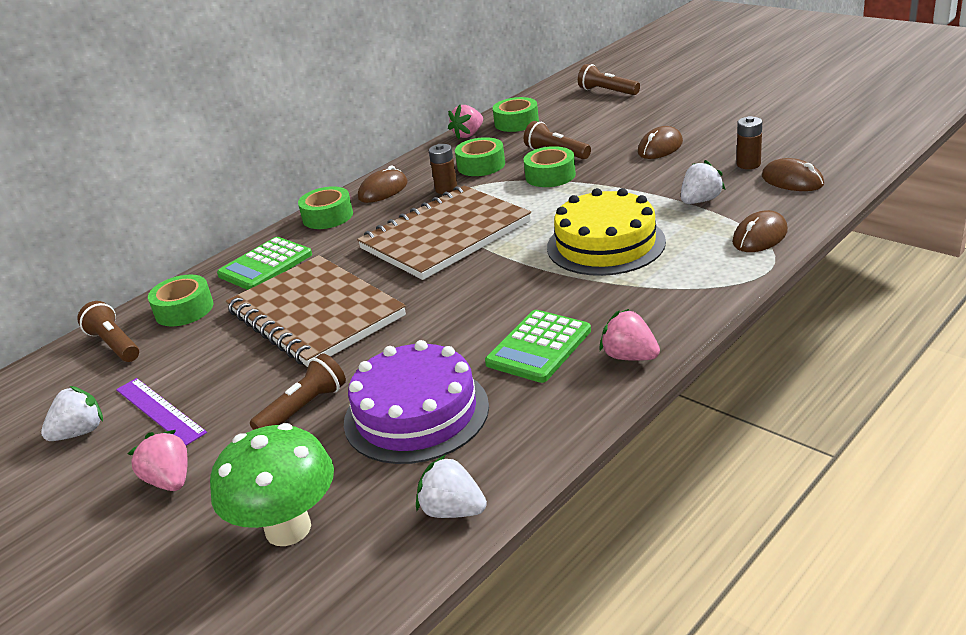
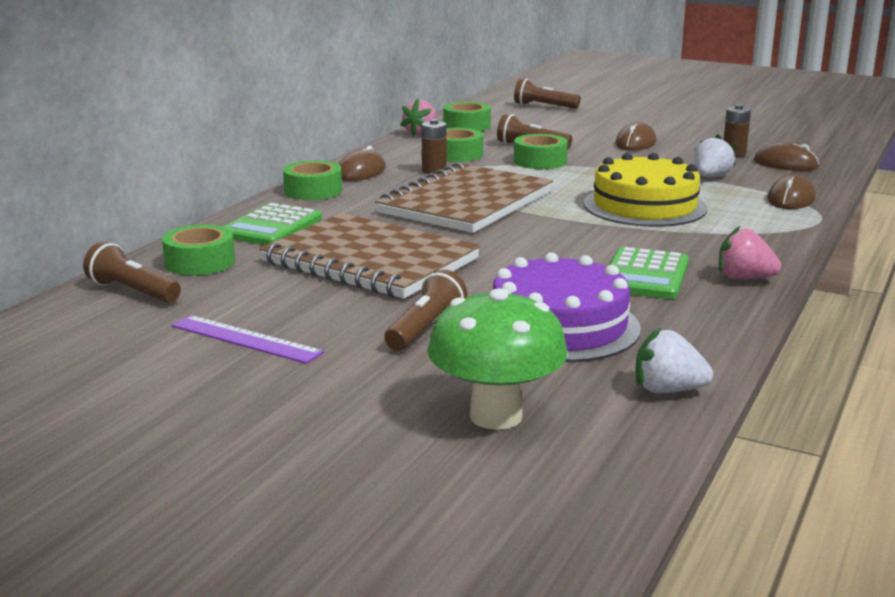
camera: 20 degrees left, 10 degrees down
(80, 432) = (155, 361): white strawberry -> none
(170, 480) = (313, 391): pink strawberry -> none

